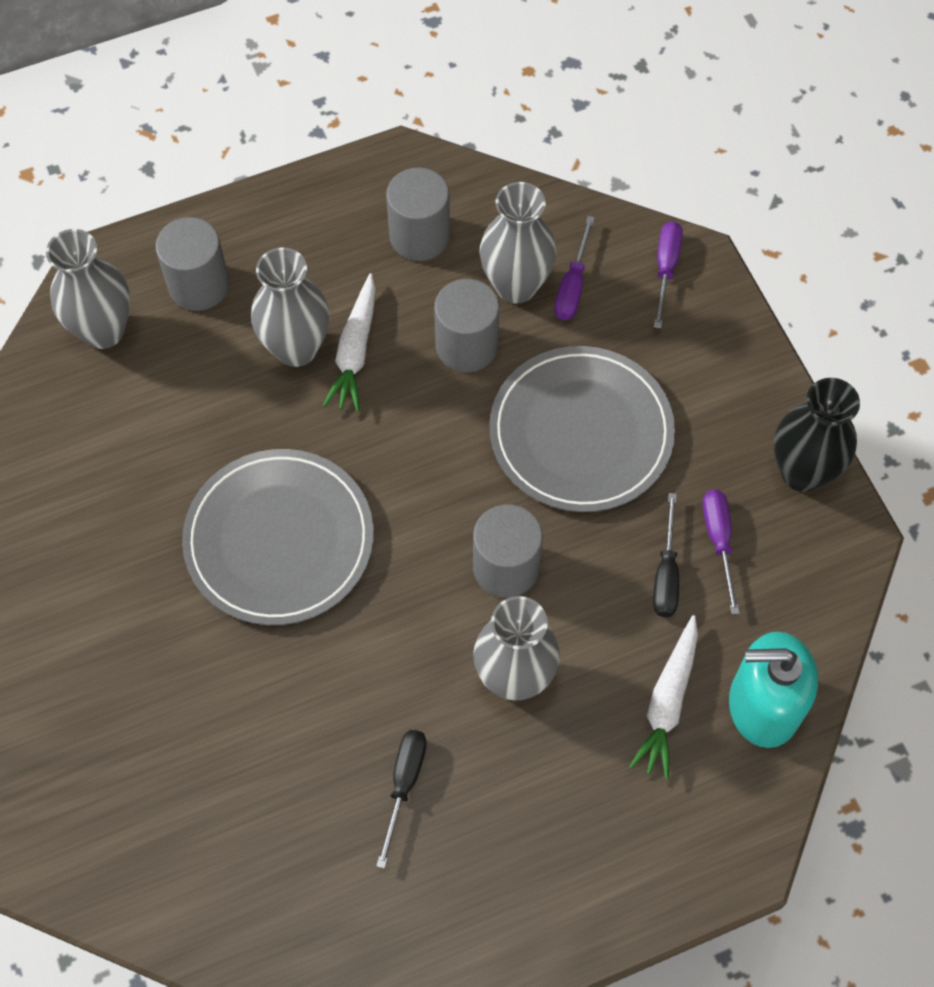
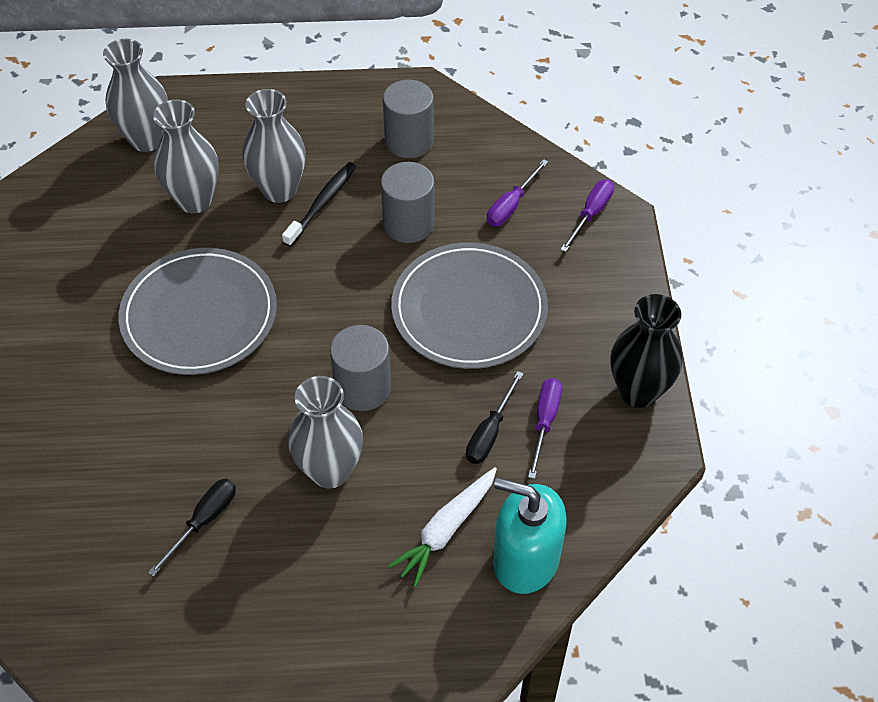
camera: 20 degrees right, 10 degrees down
(199, 285) = (230, 129): grey cylinder -> none
(355, 351) = (322, 203): white carrot -> black toothbrush
(516, 285) = (467, 194): grey vase -> grey vase (195, 200)

